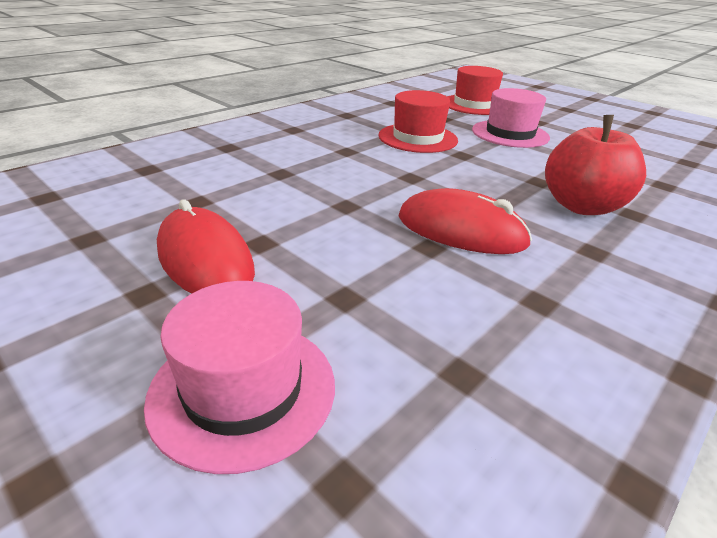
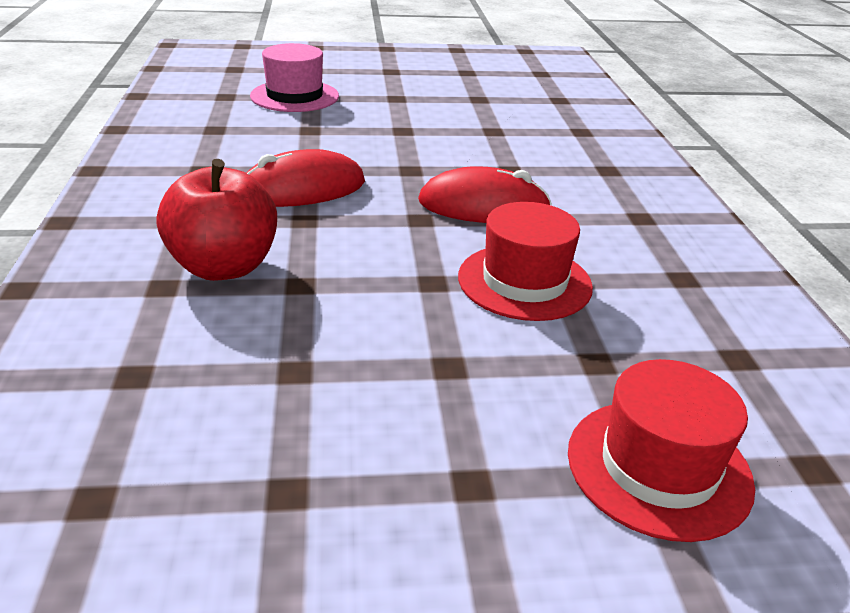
camera: 130 degrees right, 0 degrees up
(205, 259) = (407, 114): red mouse -> red mouse (483, 206)
(510, 134) = (451, 380): pink hat -> none

